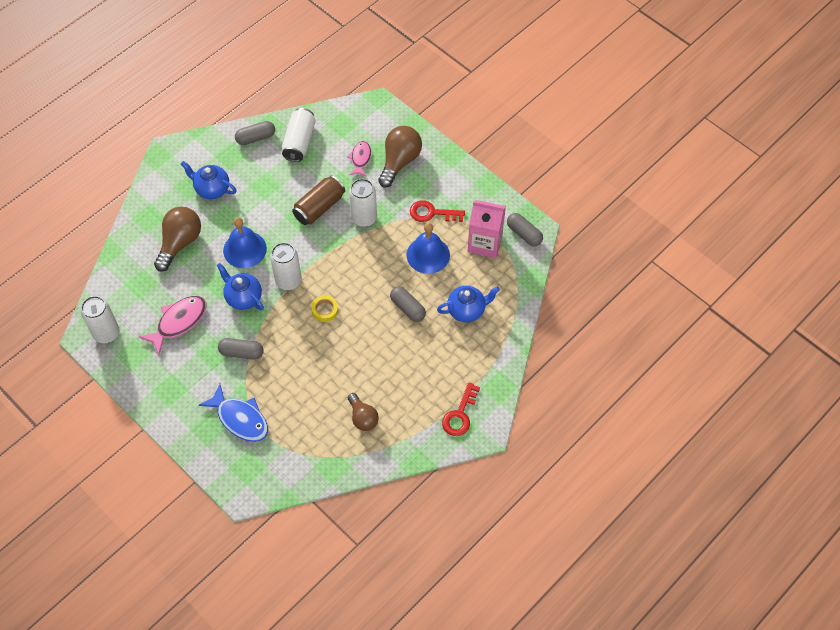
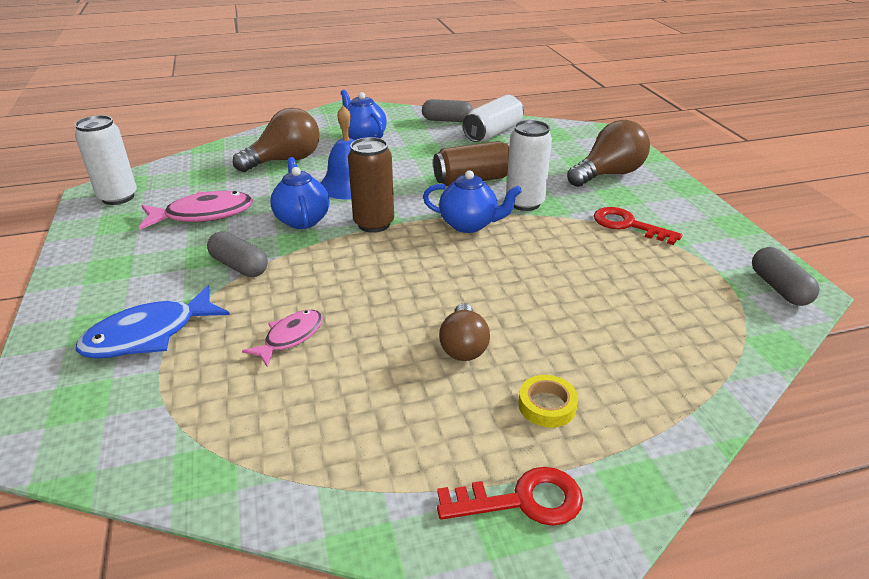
camera: 30 degrees right, 25 degrees down
(240, 419) = (149, 335): blue fish -> blue fish turned 75 degrees clockwise
(288, 281) = (374, 224): white can -> brown can
(325, 310) = (395, 265): yellow tape -> yellow tape (547, 405)
(360, 158) = (557, 160): pink fish -> pink fish (290, 337)
(363, 417) = (329, 417): brown light bulb -> brown light bulb (463, 346)
(407, 308) = (523, 305): grey capsule -> none
(428, 255) = (596, 261): blue bell -> none
(460, 415) = (522, 500): red key -> red key turned 150 degrees counterclockwise
(467, 310) = (628, 343): blue teapot -> blue teapot (469, 224)
(485, 243) = (701, 277): pink carton -> none

